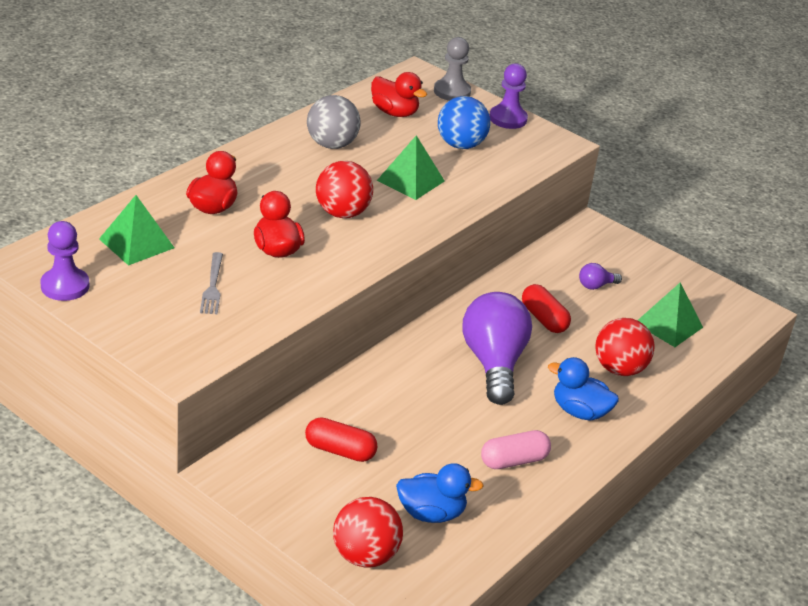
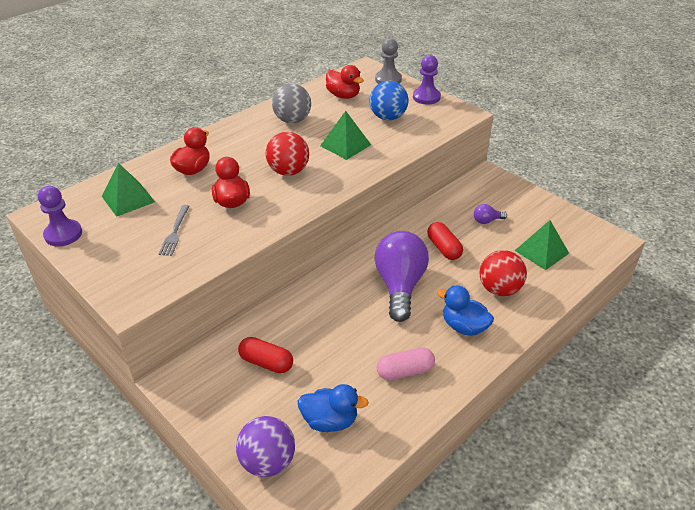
camera: 10 degrees right, 5 degrees up
(365, 556) = (268, 462): red ball -> purple ball

